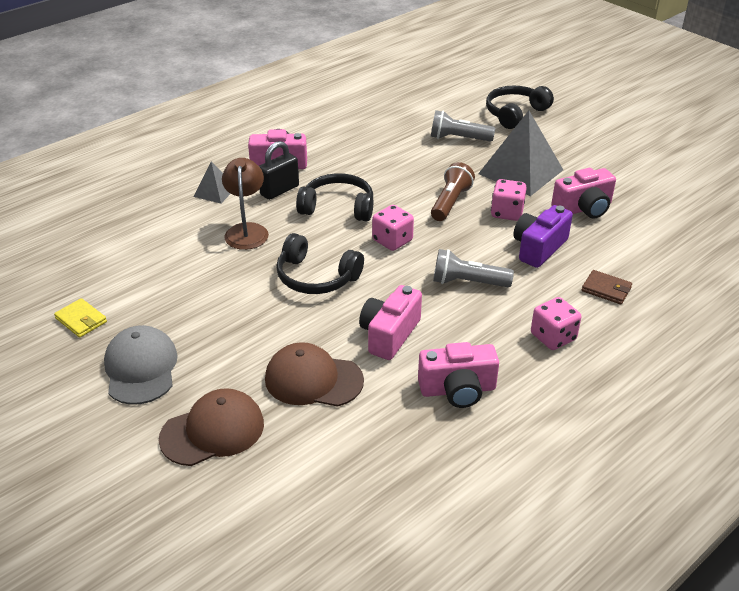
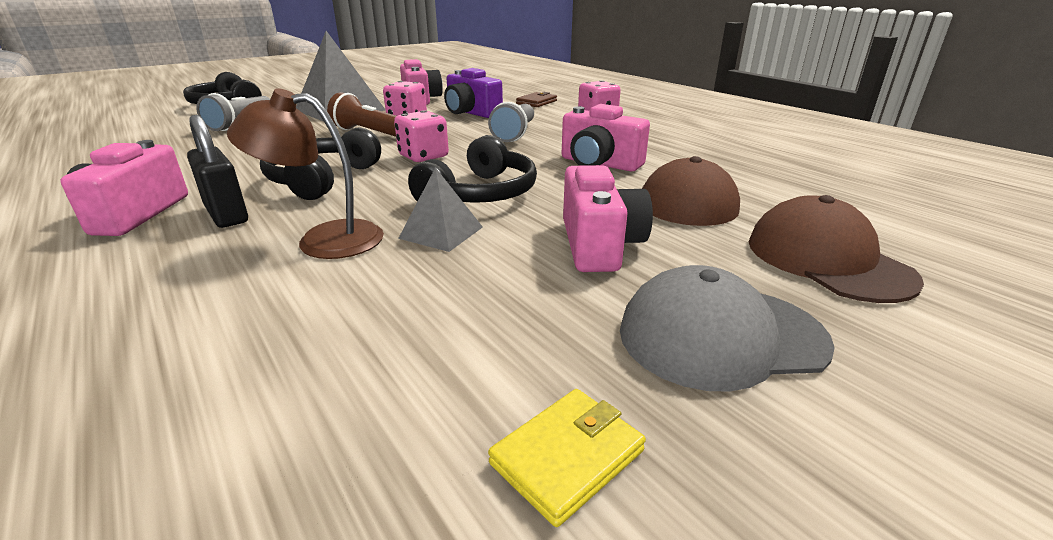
camera: 85 degrees left, 10 degrees down
(215, 191) = (148, 273): grey pyramid -> grey pyramid (441, 232)
(457, 390) = (676, 145): pink camera -> pink camera (599, 245)

